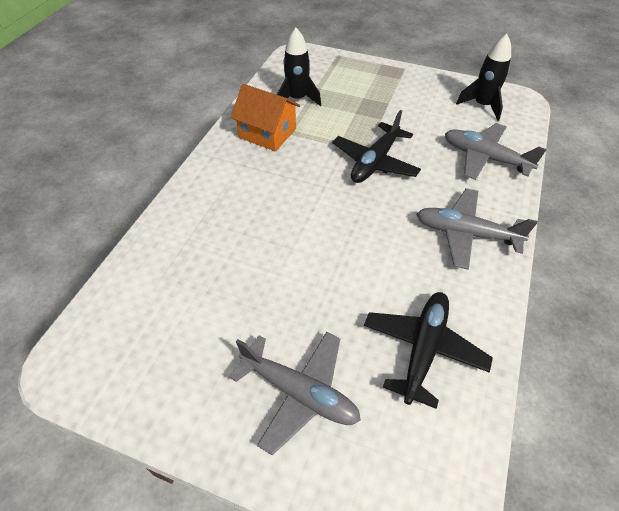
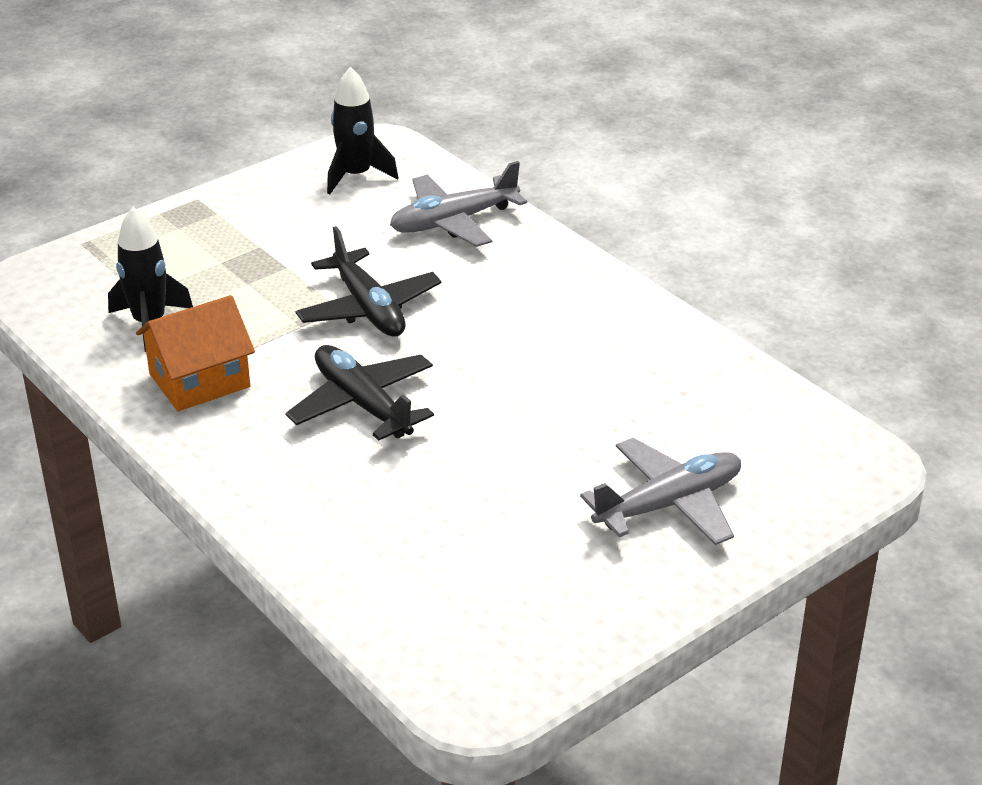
camera: 60 degrees left, 15 degrees down
(423, 349) = (685, 395): black plane -> black plane (362, 404)
(466, 234) = (559, 294): grey plane -> none

